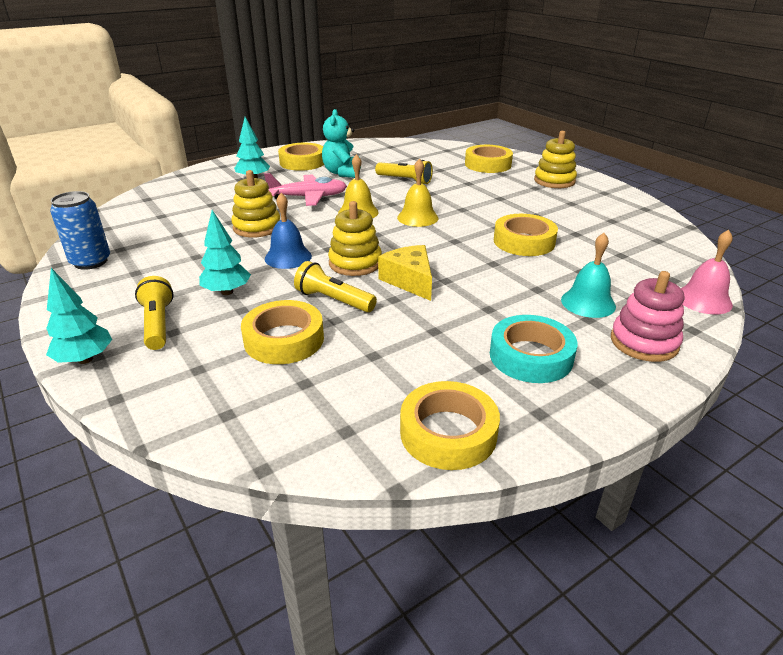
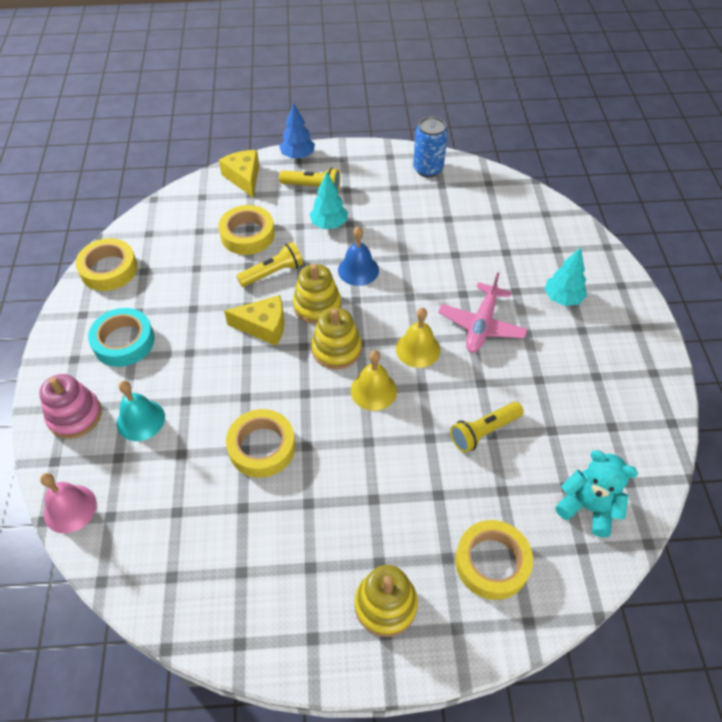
camera: 120 degrees right, 20 degrees up
(85, 359) = (298, 156): turquoise tree -> blue tree
(160, 390) = (244, 178): none -> yellow cheese
(257, 227) = (430, 268): yellow stacking toy -> yellow stacking toy (336, 349)
(302, 162) = (601, 358): yellow tape -> none
(342, 173) = (542, 382): turquoise teddy bear -> turquoise teddy bear (588, 507)

